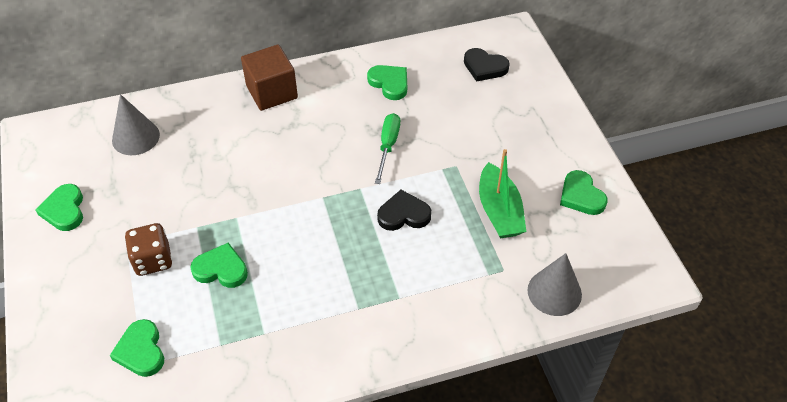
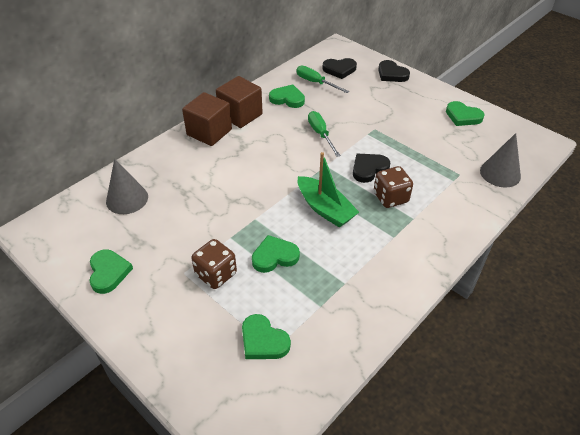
camera: 30 degrees left, 5 degrees down
(64, 210) = (109, 272): green heart -> green heart turned 150 degrees counterclockwise
(321, 83) = (240, 115): none -> brown cube
(396, 261) = (390, 198): none -> brown dice
(440, 74) = (316, 83): none -> green screwdriver
(499, 211) = (425, 143): green boat -> green boat (325, 209)
(544, 99) = (391, 74): none -> black heart

